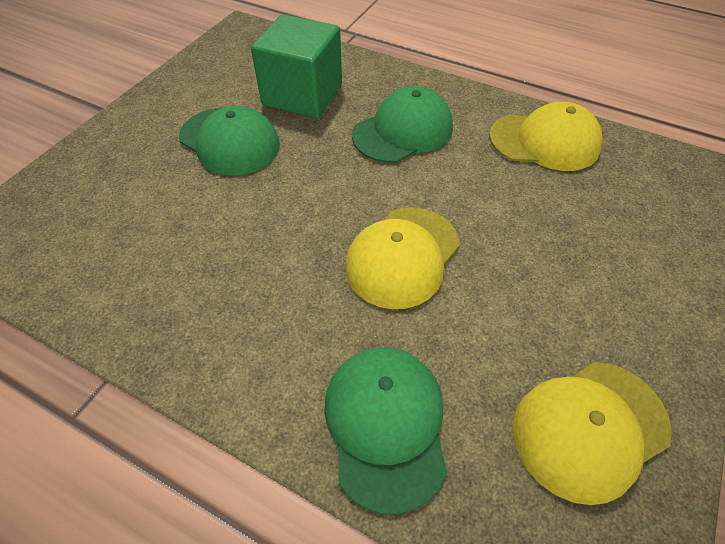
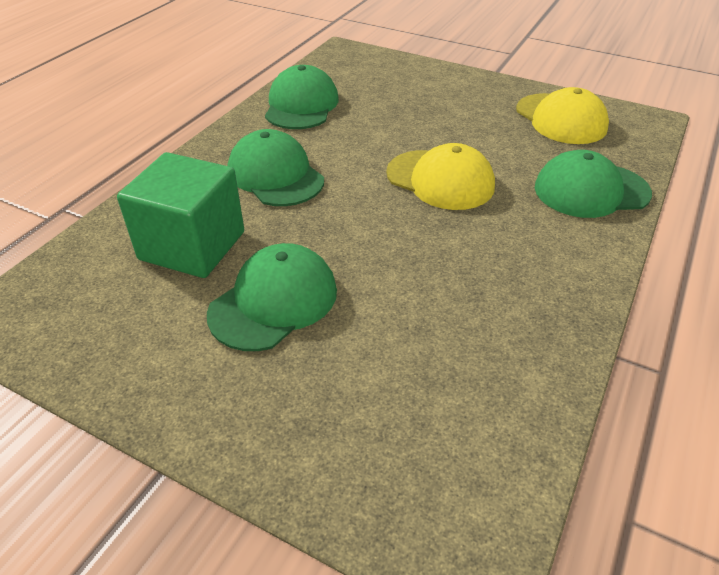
camera: 90 degrees left, 10 degrees down
(545, 141) = (301, 105): yellow cap -> green cap

